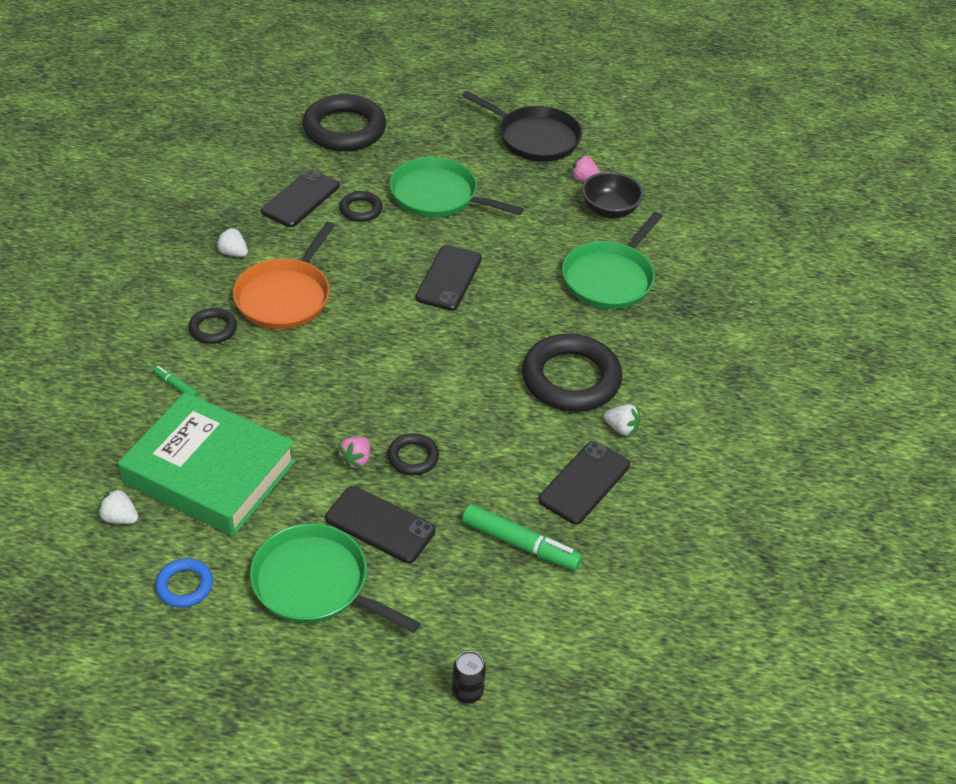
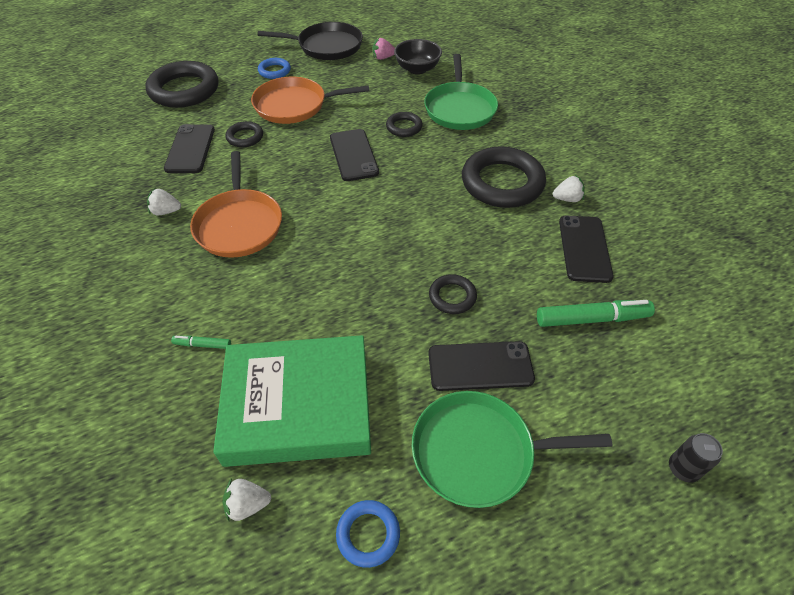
camera: 30 degrees left, 5 degrees up
(213, 329) = (198, 279): black ring -> black ring (404, 127)
(356, 460) = (411, 323): pink strawberry -> none
(438, 196) = (294, 105): green pan -> orange pan
(452, 145) = (274, 71): none -> blue ring

